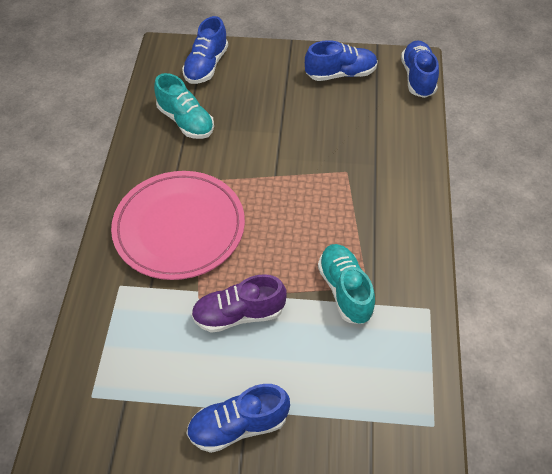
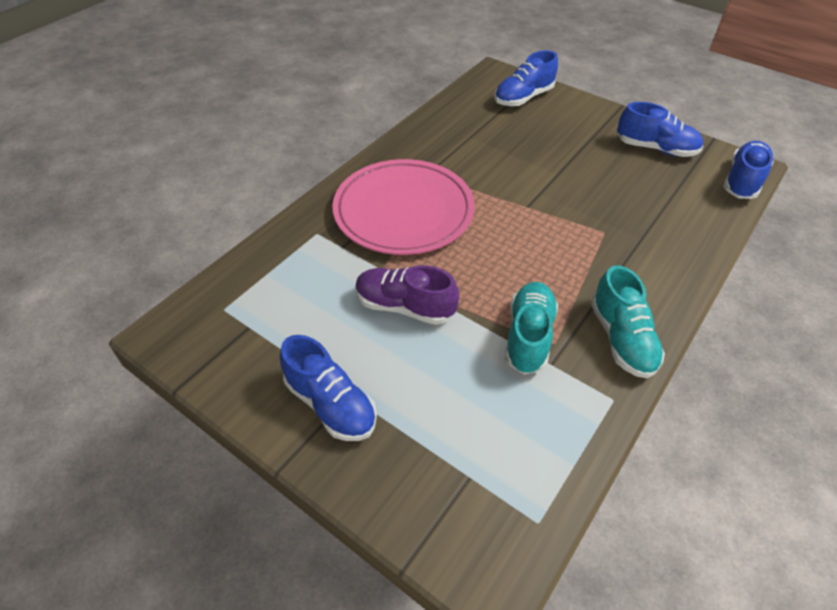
camera: 30 degrees right, 5 degrees down
(186, 121) = (473, 132): turquoise shoe -> turquoise shoe (621, 339)
(238, 425) = (330, 404): blue shoe -> blue shoe turned 150 degrees counterclockwise

